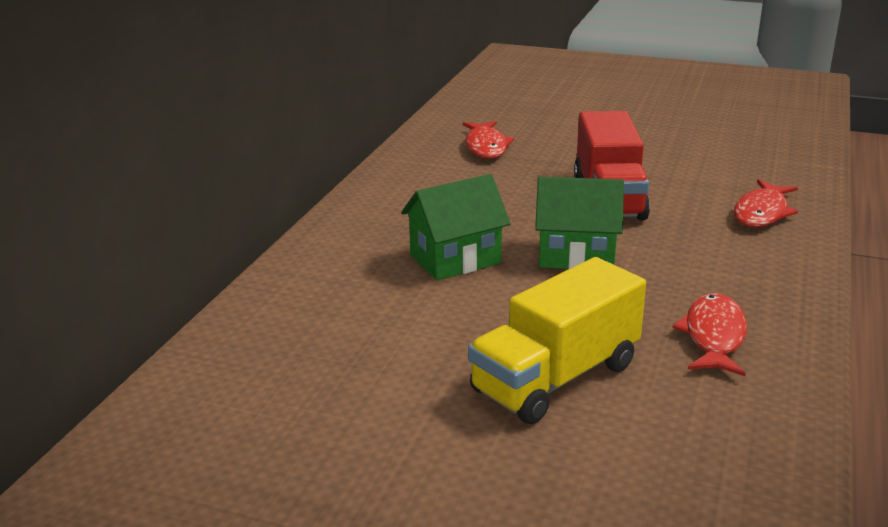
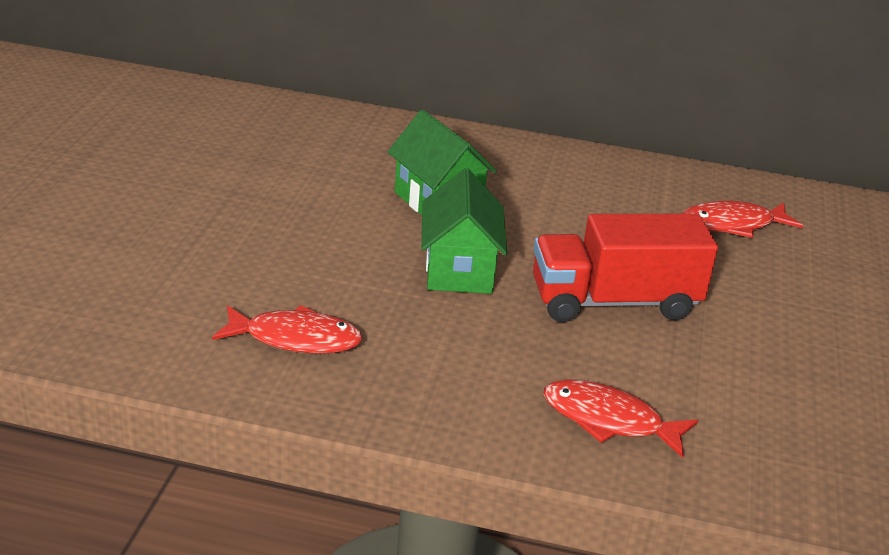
camera: 80 degrees right, 5 degrees up
(555, 378) = (229, 245): yellow truck -> none

